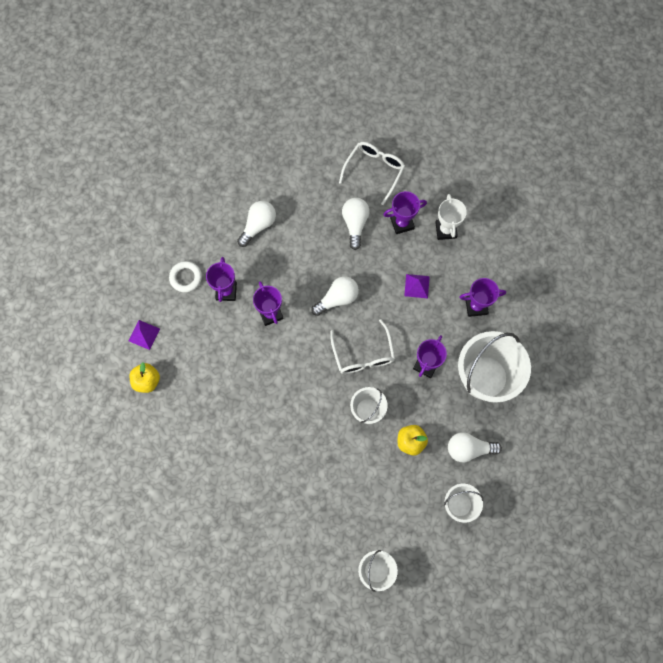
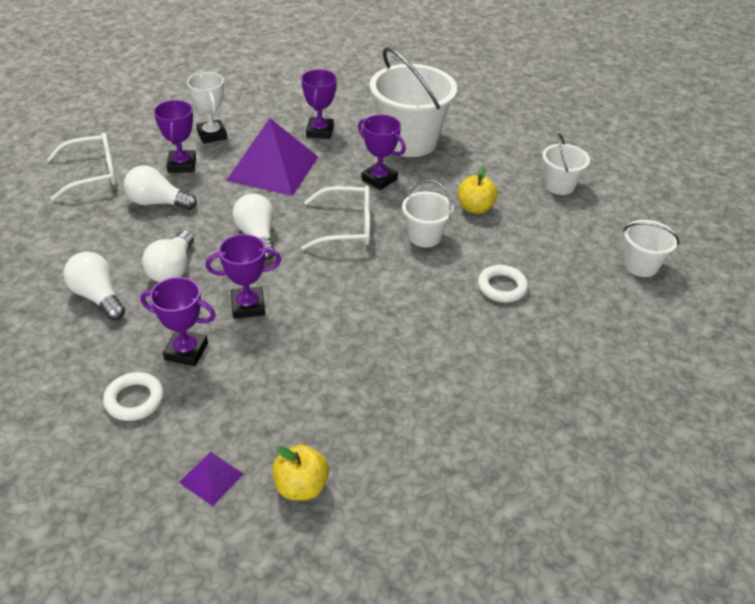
camera: 80 degrees left, 30 degrees down
(327, 470) = (502, 287): none -> white ring
(374, 171) = (93, 174): white glasses -> white glasses turned 120 degrees clockwise
(416, 286) = (273, 168): purple pyramid -> purple pyramid, size x2.26
(445, 230) = (212, 135): white trophy -> white trophy turned 60 degrees clockwise
(468, 449) = (492, 167): white light bulb -> white light bulb (172, 269)

